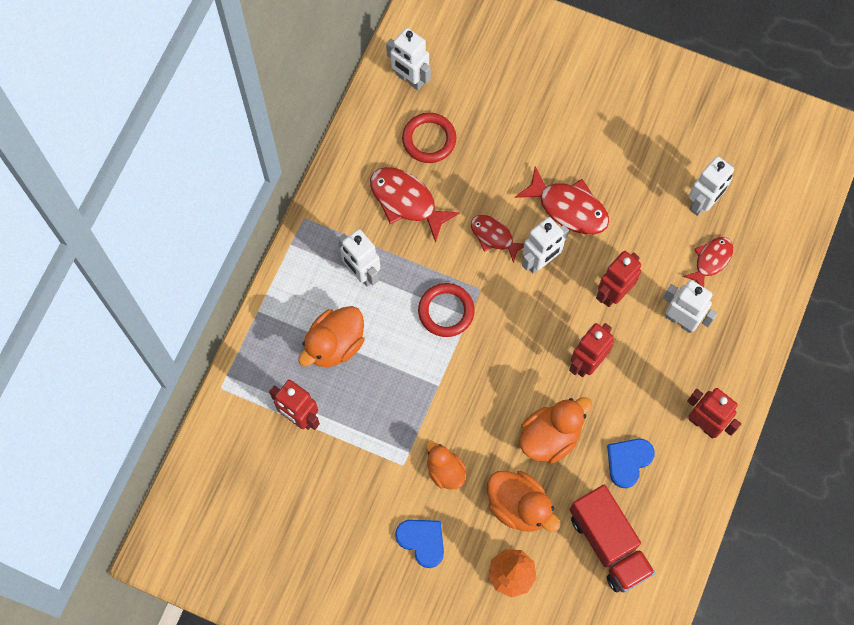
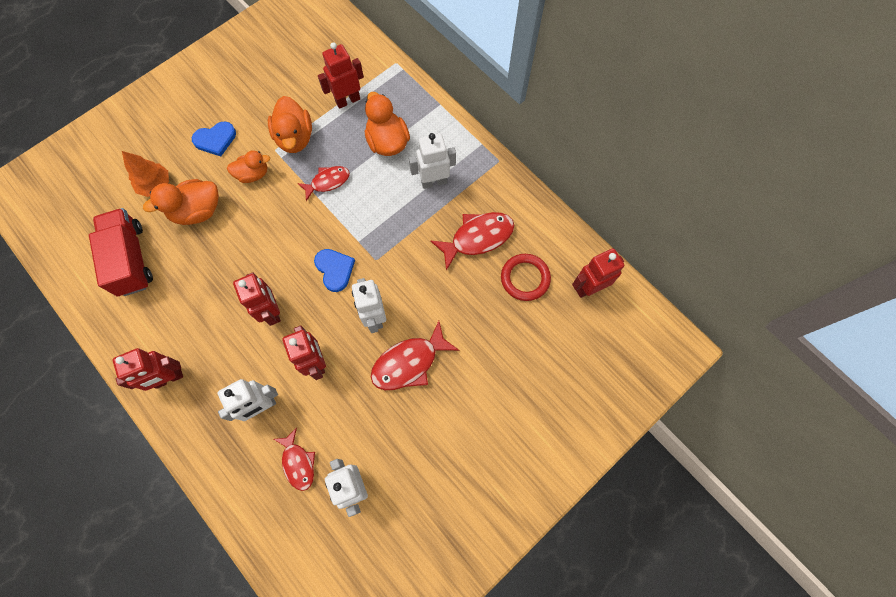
camera: 115 degrees right, 0 degrees up
(410, 79) = (588, 287): white robot -> red robot
(446, 311) = (371, 227): red ring -> none
(494, 236) = (414, 290): red fish -> red fish (327, 182)
(550, 437) = (232, 256): orange duck -> orange duck (295, 138)
(608, 544) = (131, 259): red truck -> red truck turned 75 degrees clockwise
(628, 461) = (179, 304): blue heart -> blue heart (335, 269)

